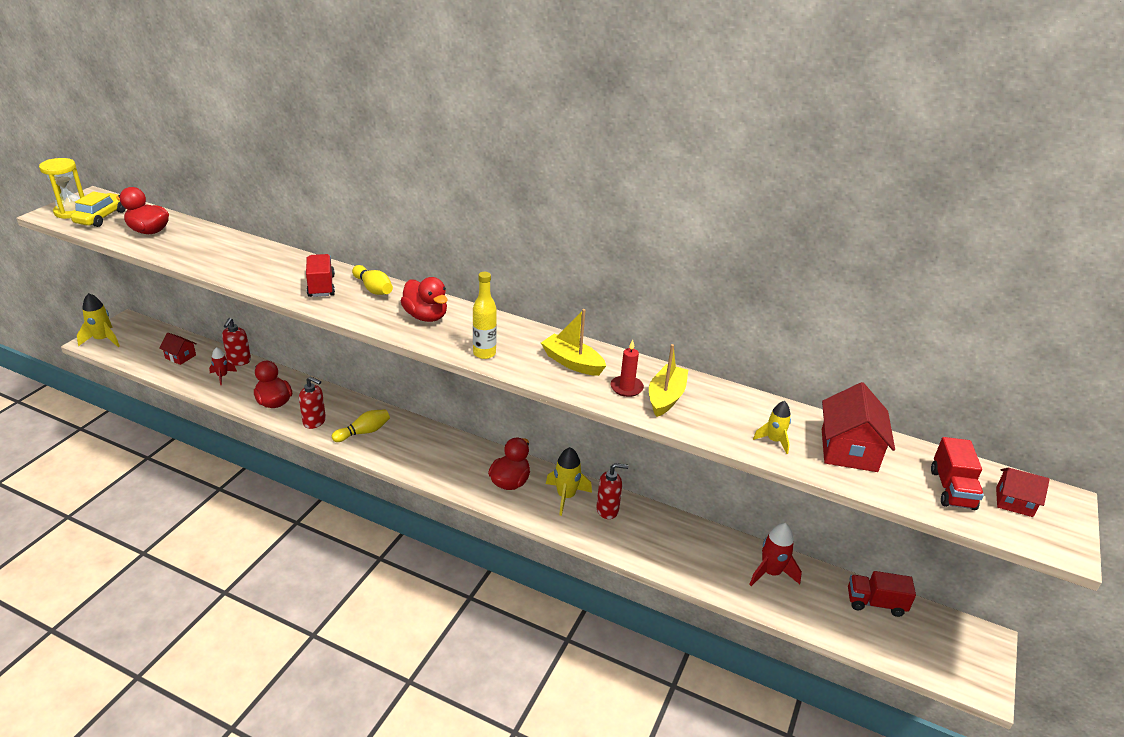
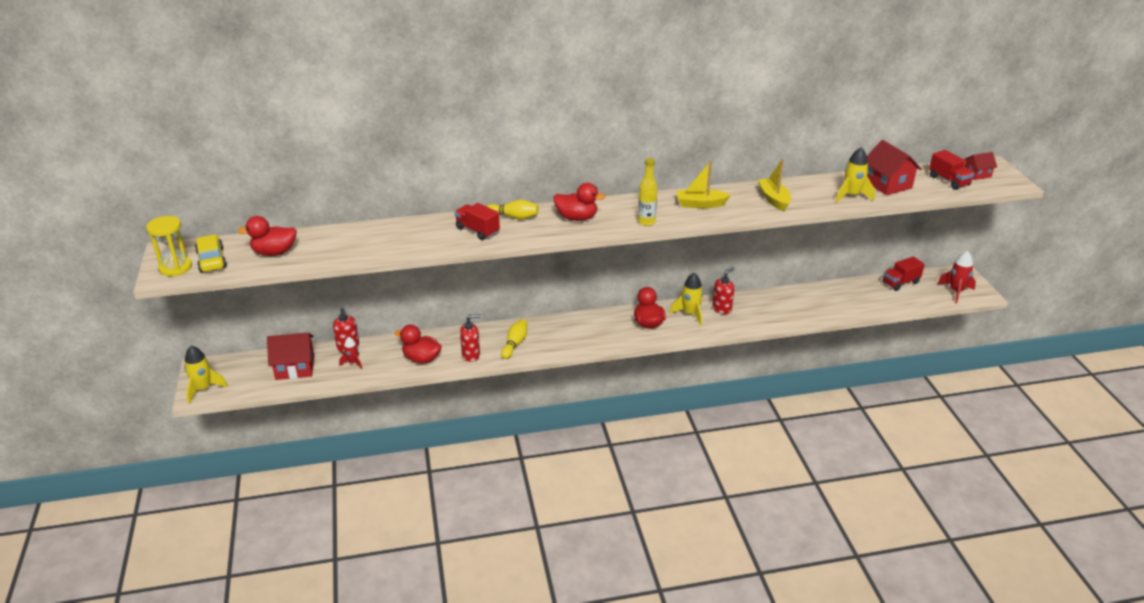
camera: 35 degrees left, 0 degrees up
(180, 356) = (295, 367): red house -> red house, size x1.72
(626, 388) = (748, 204): red candle -> none
(770, 572) = (840, 295): red rocket -> red rocket (955, 292)
(774, 441) = (851, 196): yellow rocket -> yellow rocket, size x1.61

